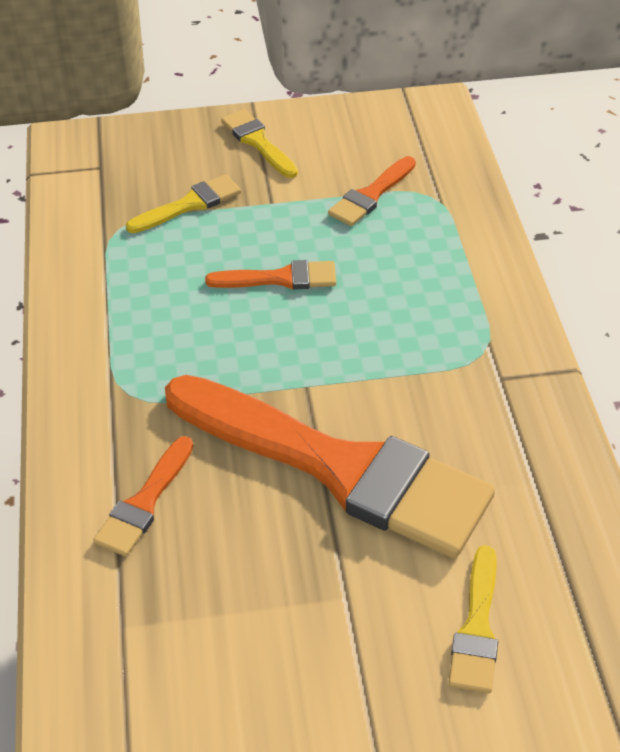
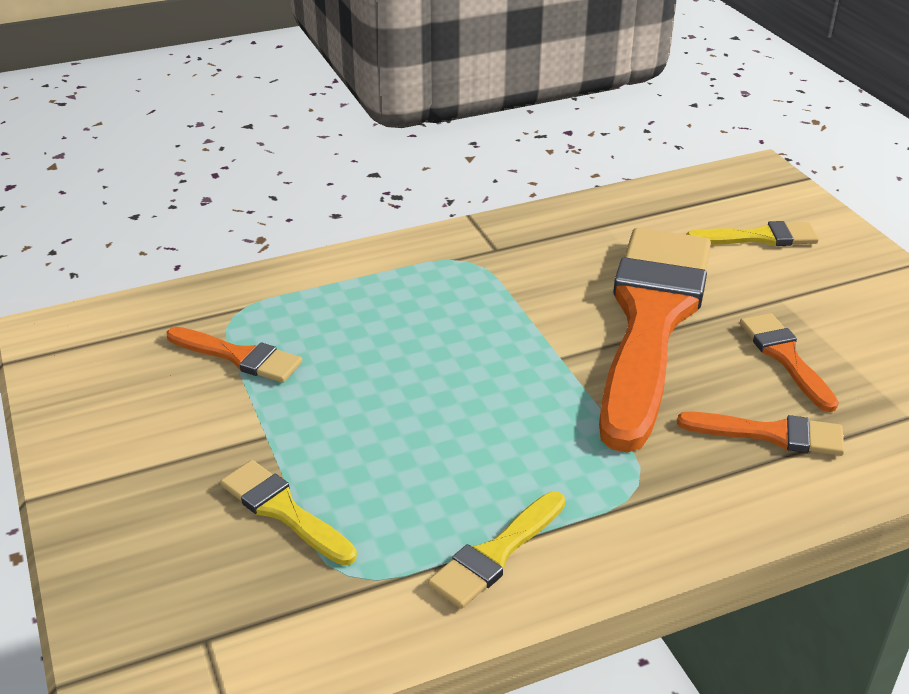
camera: 105 degrees left, 10 degrees down
(258, 142) = (133, 471): yellow brush -> yellow brush (496, 553)
(279, 278) = (407, 402): orange brush -> orange brush (786, 358)

